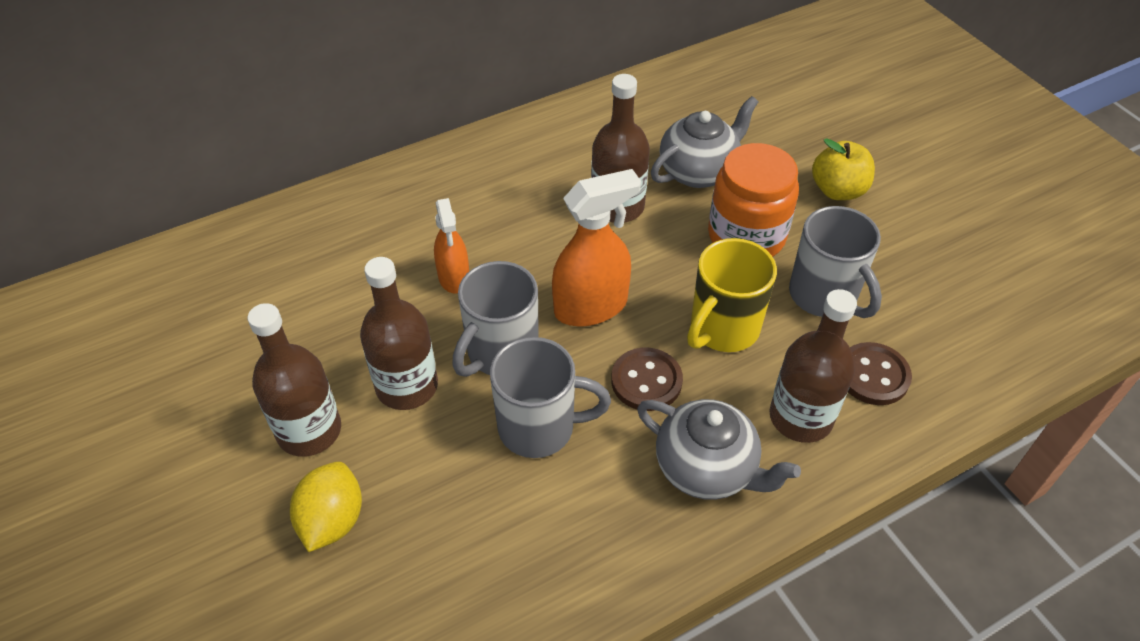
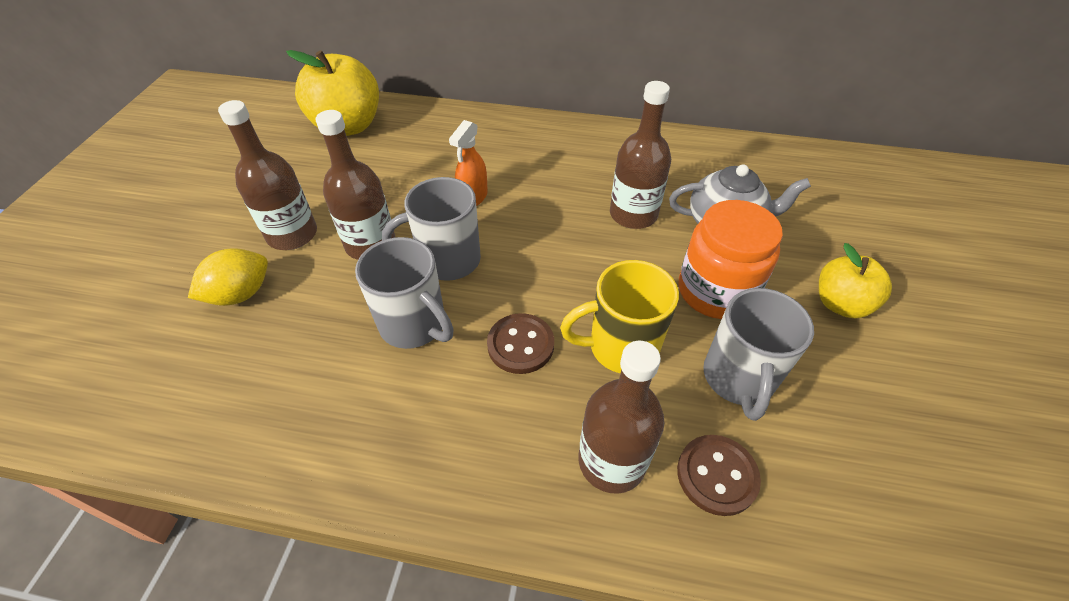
camera: 40 degrees right, 0 degrees up
(216, 281) = (348, 126): none -> yellow apple
(591, 307) = (539, 269): orange spray bottle -> none
(707, 469) = (492, 442): grey teapot -> none

